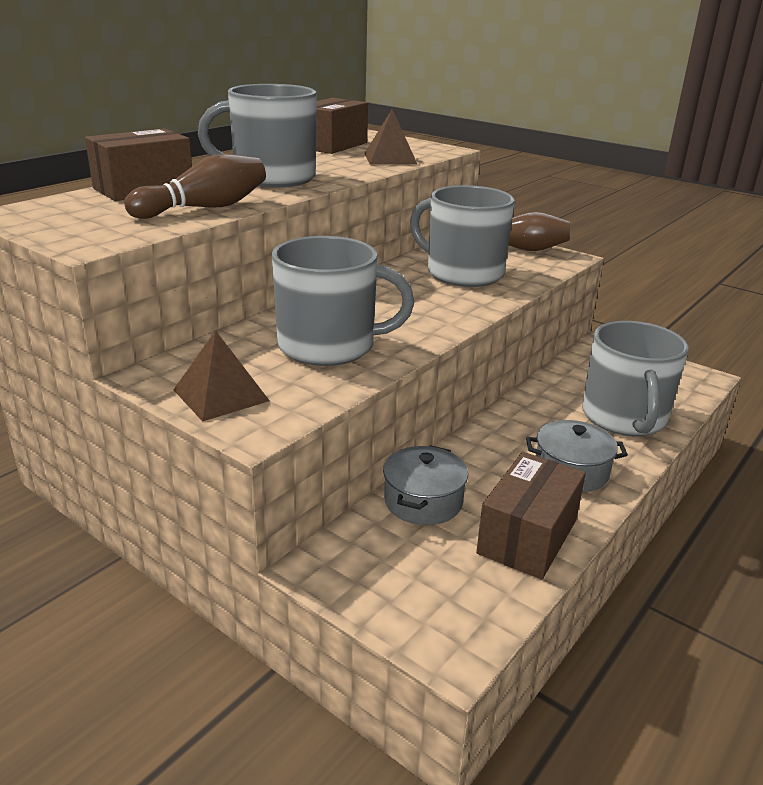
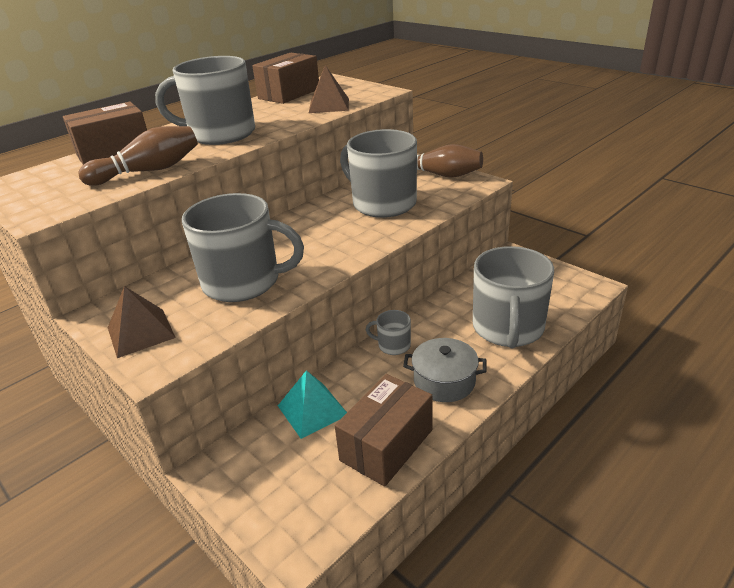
camera: 10 degrees right, 5 degrees up
(423, 501) = (312, 410): grey pot -> turquoise pyramid
(496, 434) = (393, 345): none -> grey mug

